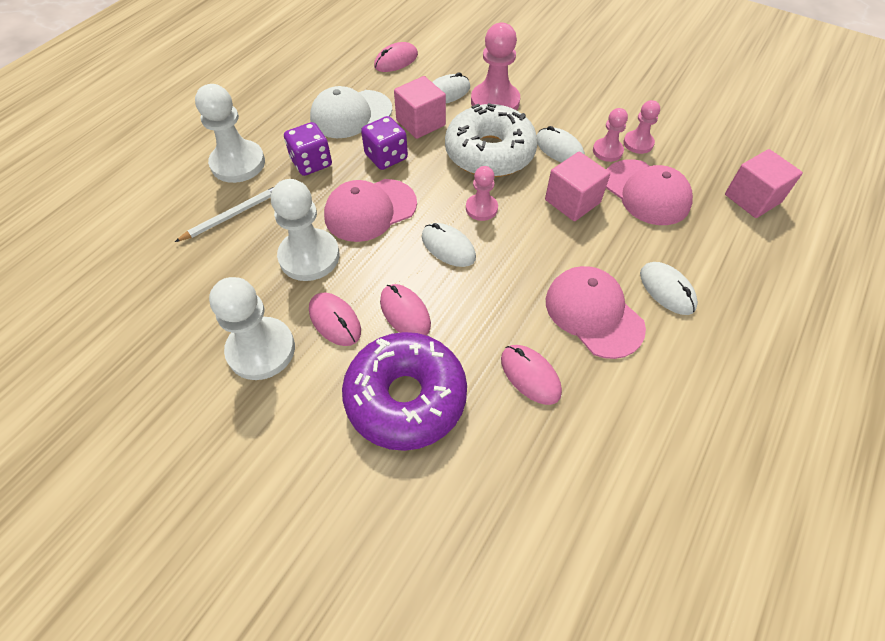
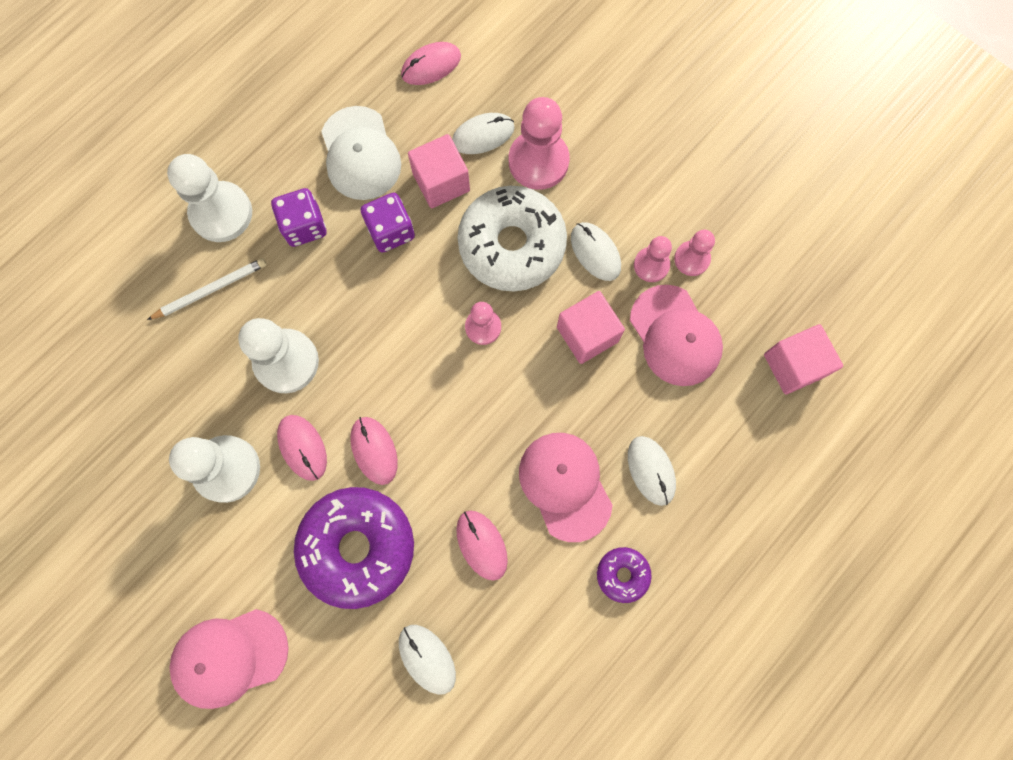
camera: 10 degrees right, 20 degrees up
(351, 114) = (360, 154): white cap -> white cap turned 90 degrees counterclockwise
(370, 210) = (360, 308): pink cap -> pink cap (229, 657)
(448, 247) = (435, 374): white mouse -> white mouse (427, 659)
(676, 379) = (622, 574): none -> purple donut

